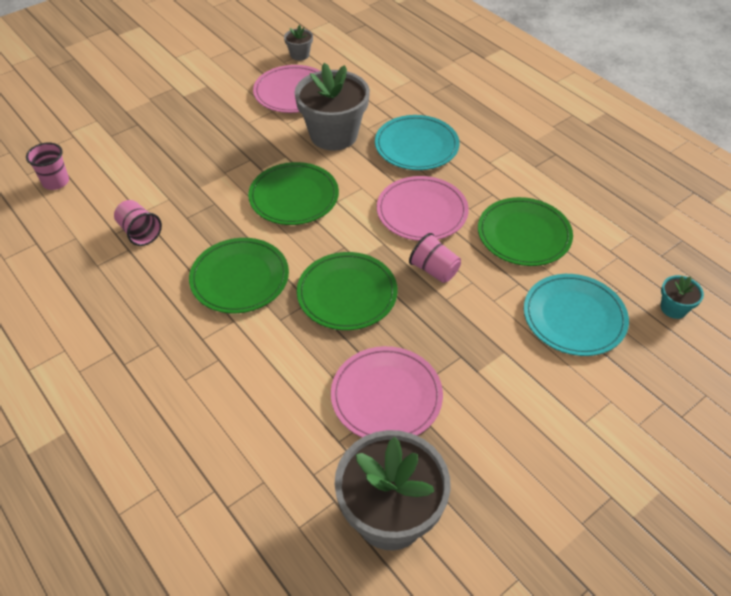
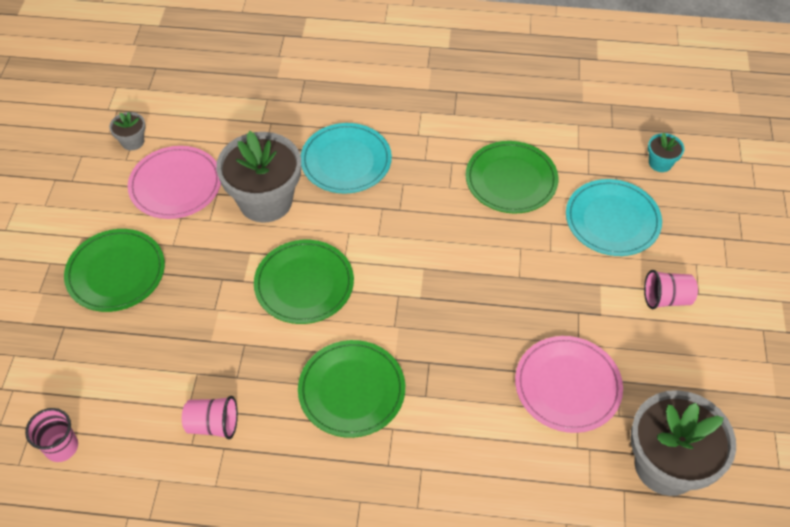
camera: 45 degrees left, 5 degrees up
(347, 293) = (447, 332): green plate -> green plate (116, 272)
(422, 211) = (419, 217): pink plate -> none
(434, 270) = (485, 260): pink cup -> pink cup (666, 298)

